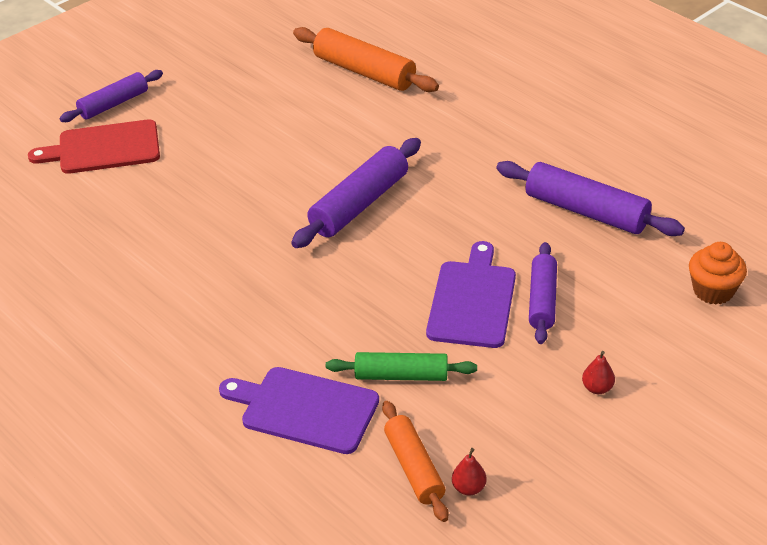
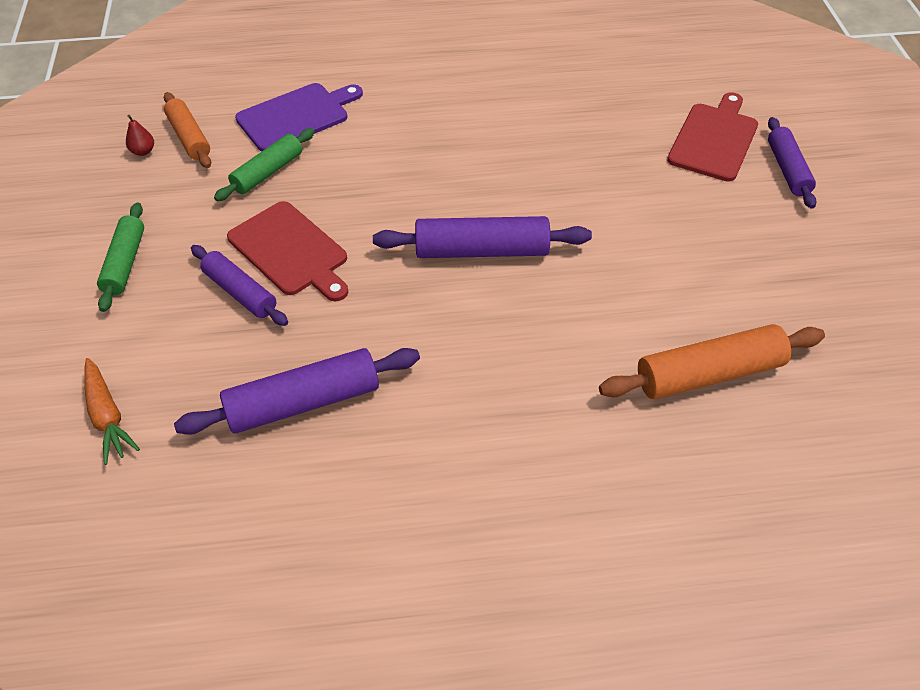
camera: 125 degrees right, 10 degrees up
(359, 204) = (482, 250): purple rolling pin -> purple rolling pin turned 75 degrees counterclockwise
(414, 468) = (189, 137): orange rolling pin -> orange rolling pin turned 45 degrees clockwise
(472, 300) = (290, 251): purple cutting board -> red cutting board
(597, 388) = (125, 263): red pear -> green rolling pin
(713, 291) = (107, 416): orange cupcake -> orange carrot

